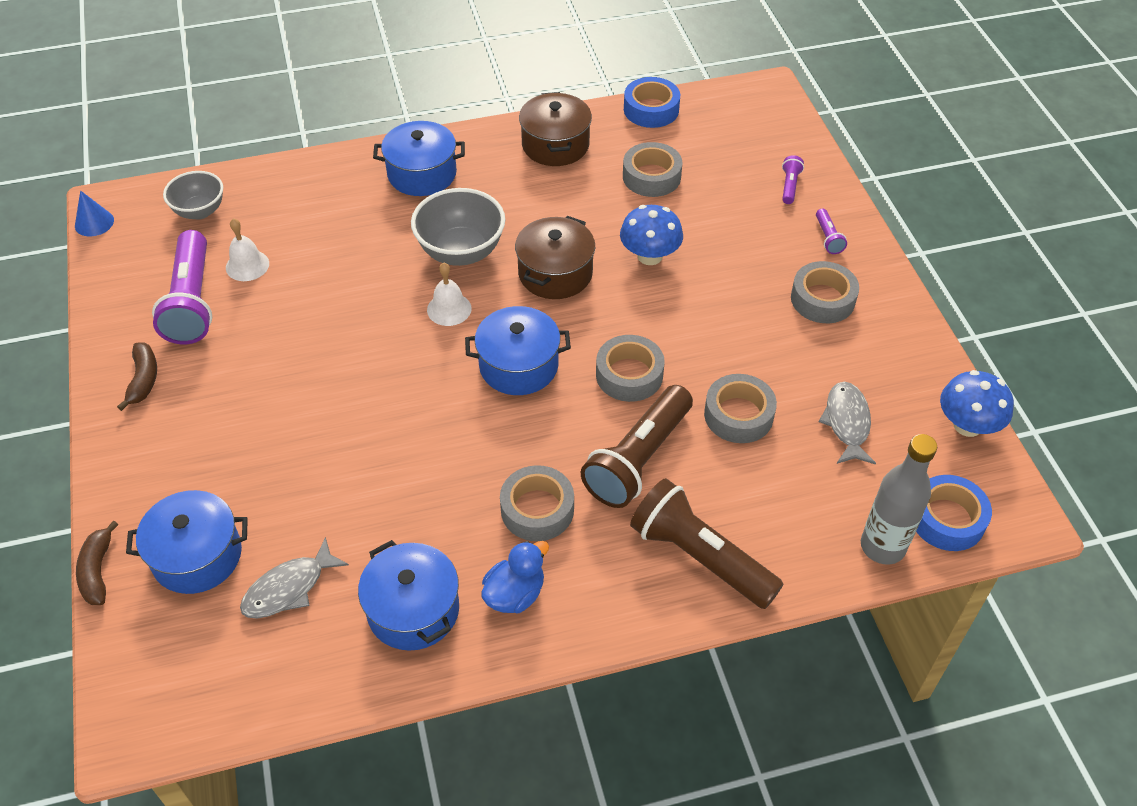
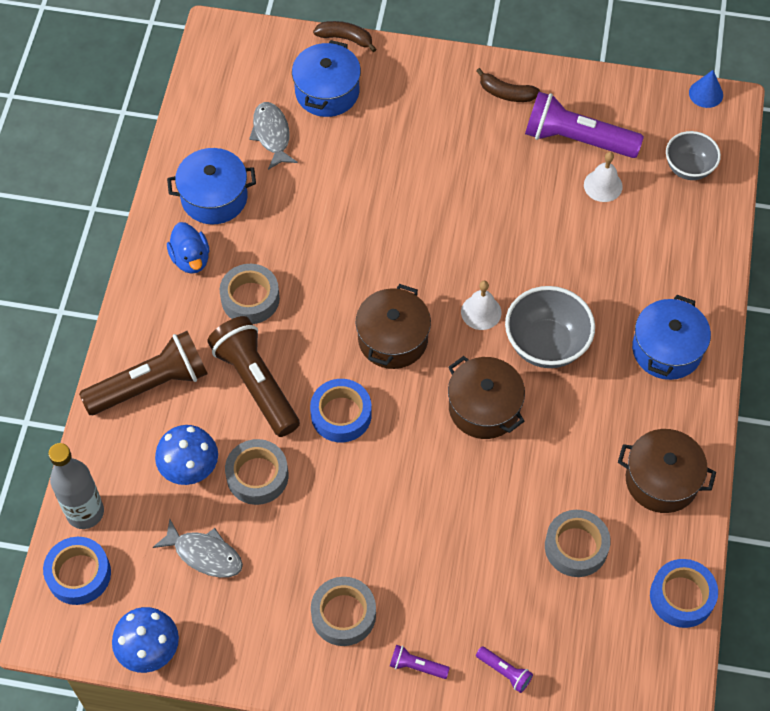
camera: 115 degrees right, 10 degrees up
(518, 366) = (393, 339): blue pot -> brown pot
(629, 375) = (341, 414): grey tape -> blue tape
(649, 256) = (468, 494): blue mushroom -> blue mushroom (189, 467)

